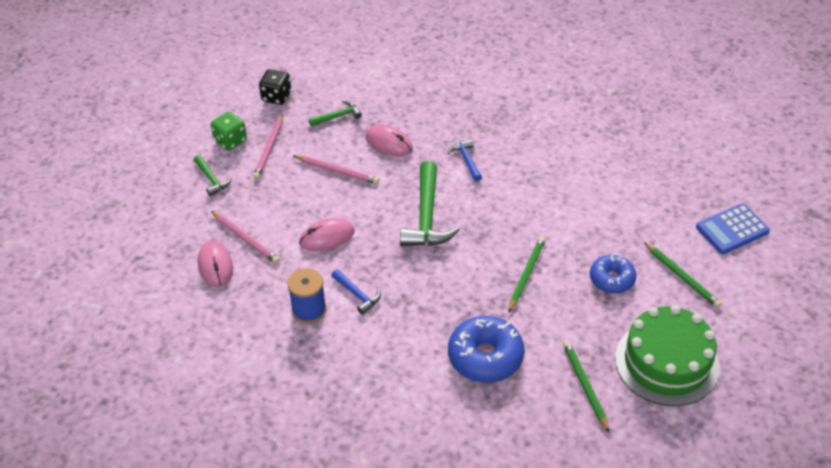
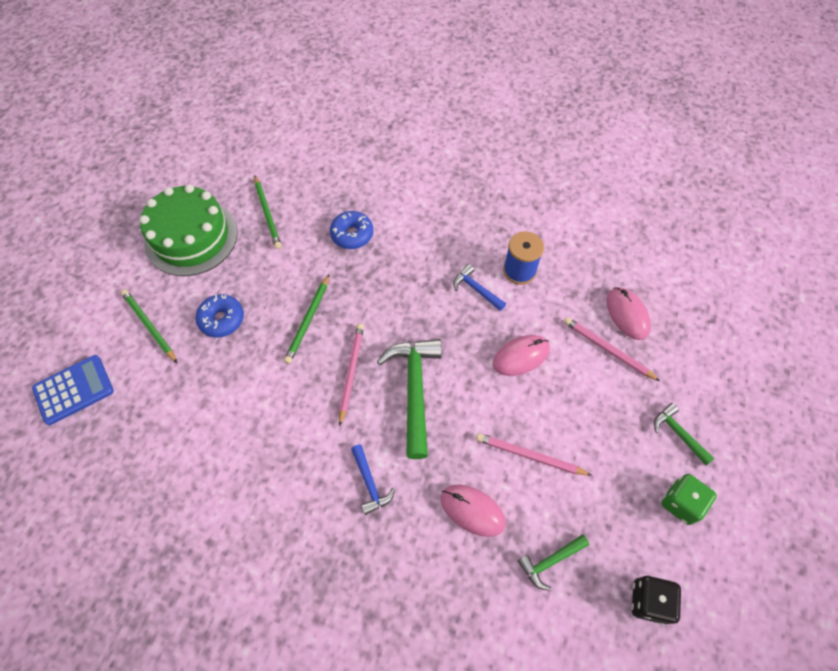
camera: 175 degrees right, 15 degrees up
(269, 148) = (625, 491): pink pencil -> pink pencil (351, 372)
(485, 357) = (352, 234): blue donut -> blue donut, size x0.64

